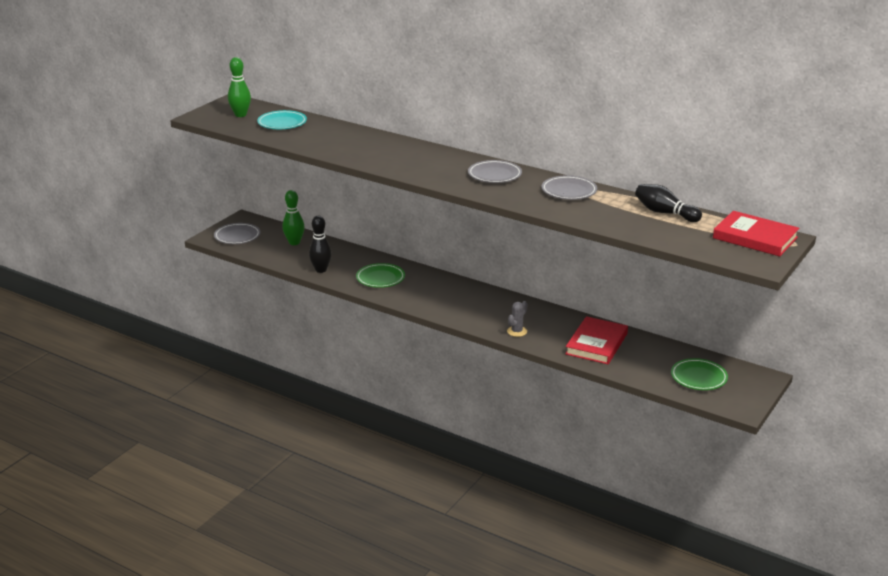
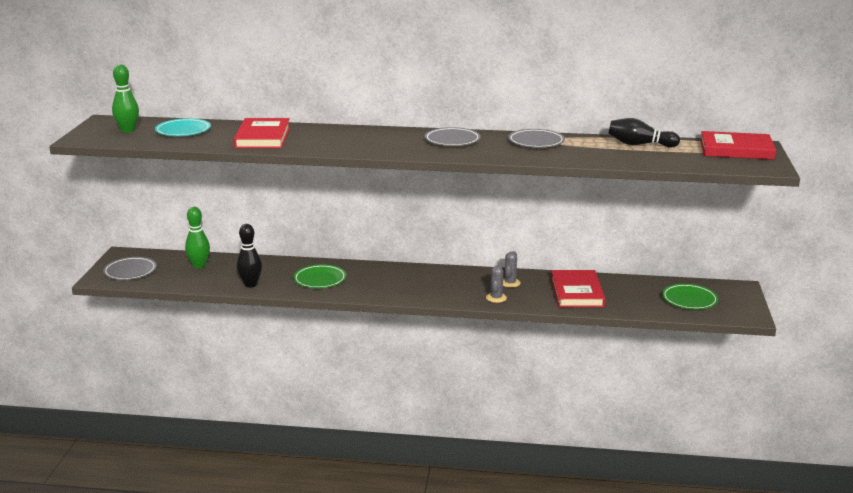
camera: 25 degrees left, 5 degrees down
(338, 141) = (263, 137): none -> red book
(543, 320) = (510, 283): none -> grey cactus

